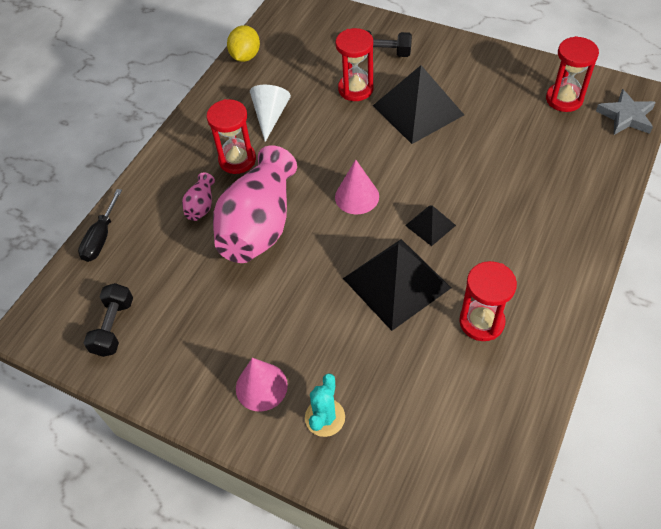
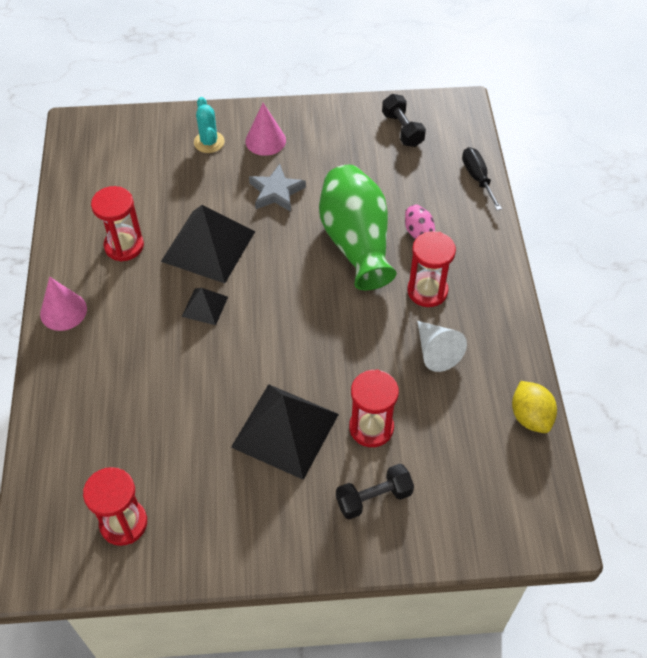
camera: 145 degrees right, 0 degrees up
(259, 225) = (356, 242): pink vase -> green vase
(357, 196) = (288, 304): pink cone -> pink cone (63, 311)
(626, 116) = (43, 529): grey star -> grey star (276, 192)

